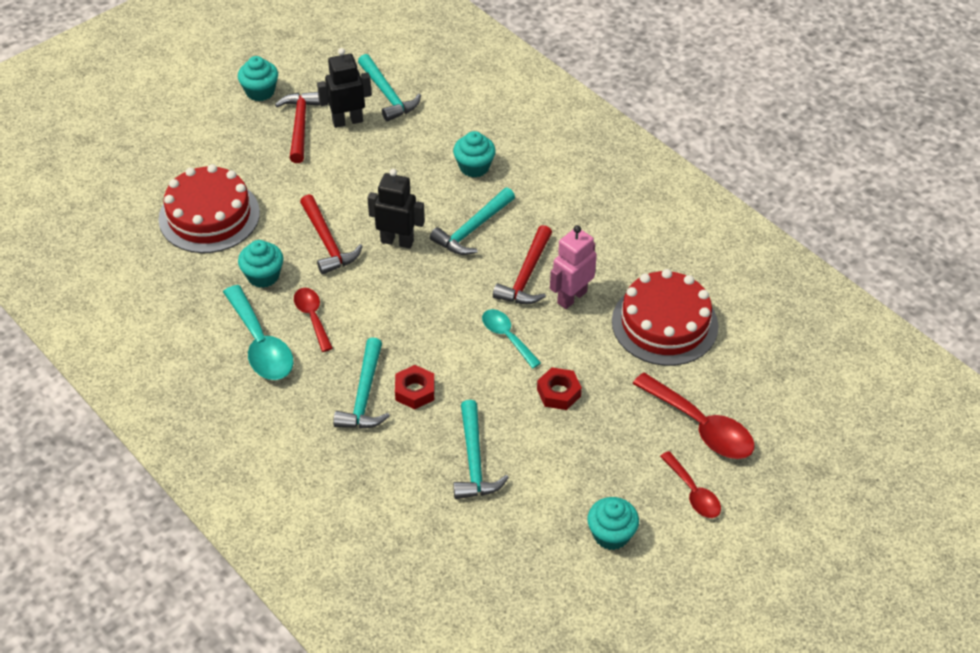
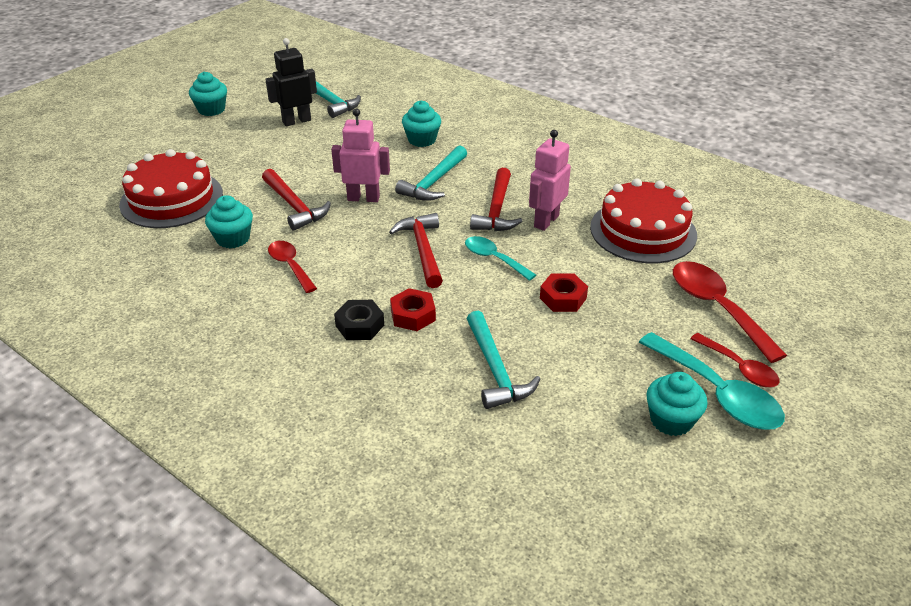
camera: 10 degrees left, 10 degrees down
(260, 344) = (238, 295): turquoise spoon -> turquoise spoon (716, 393)
(300, 126) = (252, 128): red hammer -> red hammer (423, 250)
(364, 395) = (360, 325): turquoise hammer -> black nut
(397, 241) = (363, 198): black robot -> pink robot
(700, 426) = (717, 308): red spoon -> red spoon turned 150 degrees counterclockwise

